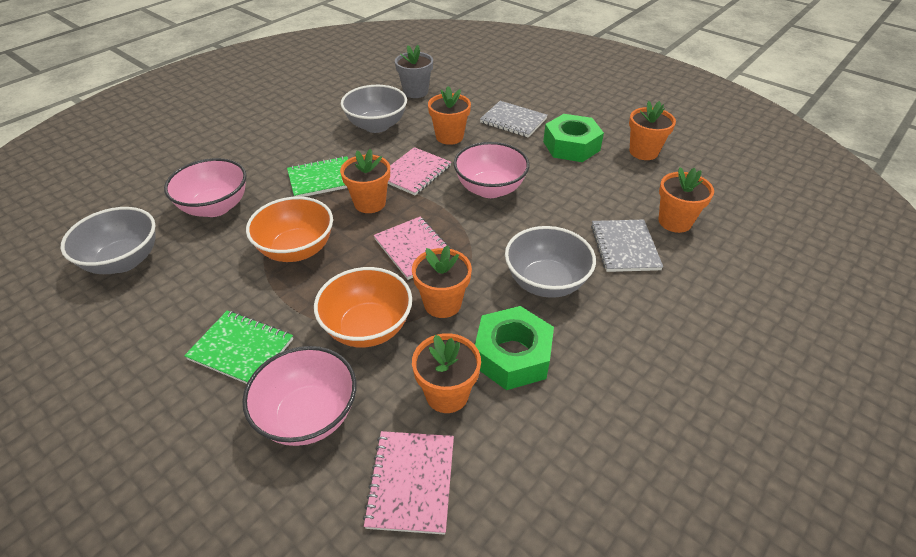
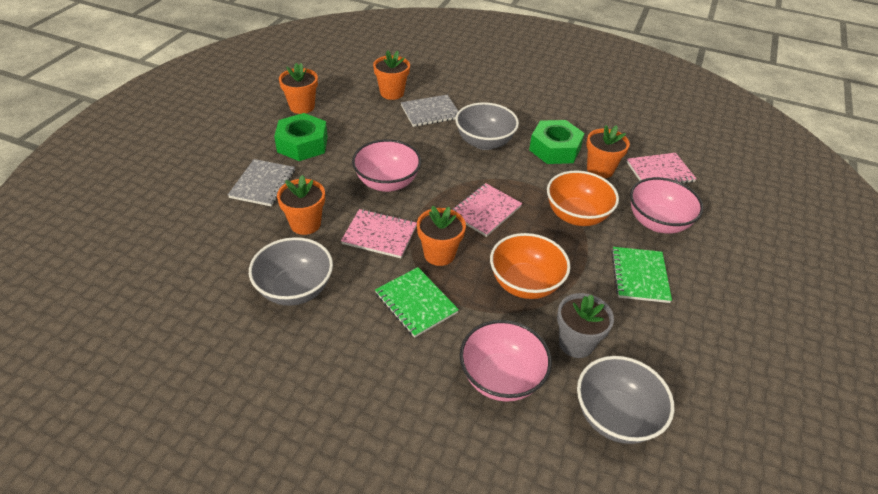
camera: 110 degrees left, 0 degrees up
(415, 92) = (203, 275): grey flower pot -> grey flower pot (576, 343)
(442, 303) = (532, 185): orange flower pot -> none

